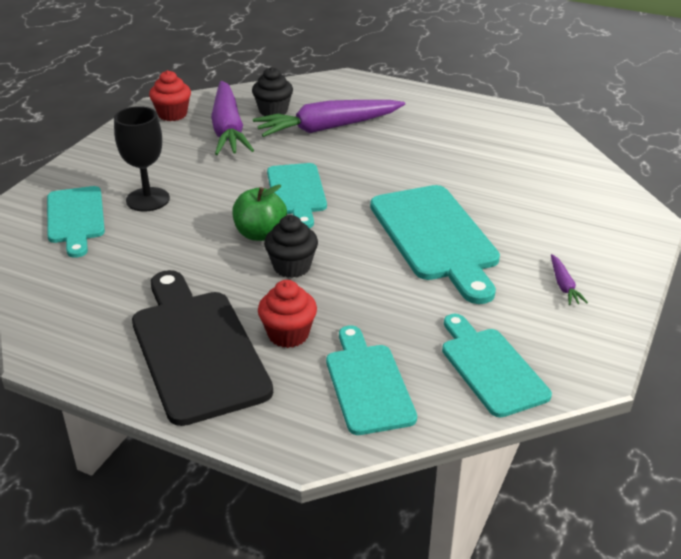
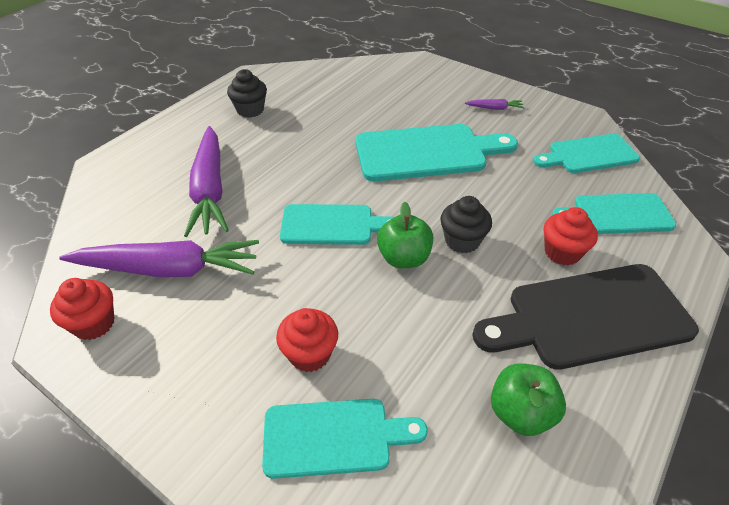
camera: 80 degrees left, 10 degrees up
(89, 303) = (521, 413): none -> green apple
(148, 199) = (310, 354): black goblet -> red cupcake
(273, 111) = (145, 227): black cupcake -> black cupcake (250, 110)

